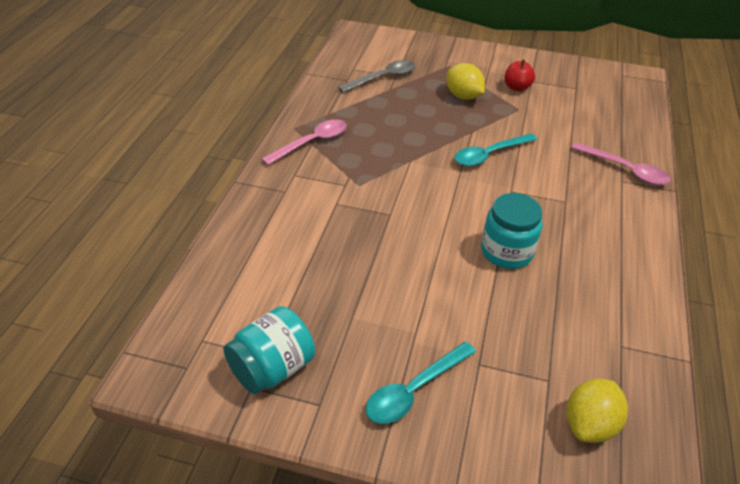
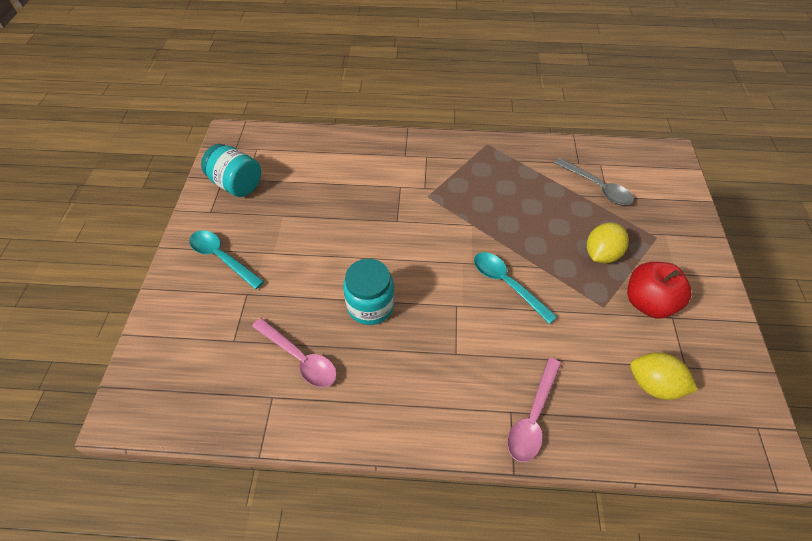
camera: 80 degrees right, 10 degrees up
(311, 143) = (471, 158): pink spoon -> pink spoon (300, 358)
(517, 87) = (648, 303): red apple -> red apple, size x1.59
(589, 424) = (193, 369): yellow lemon -> yellow lemon (653, 385)

